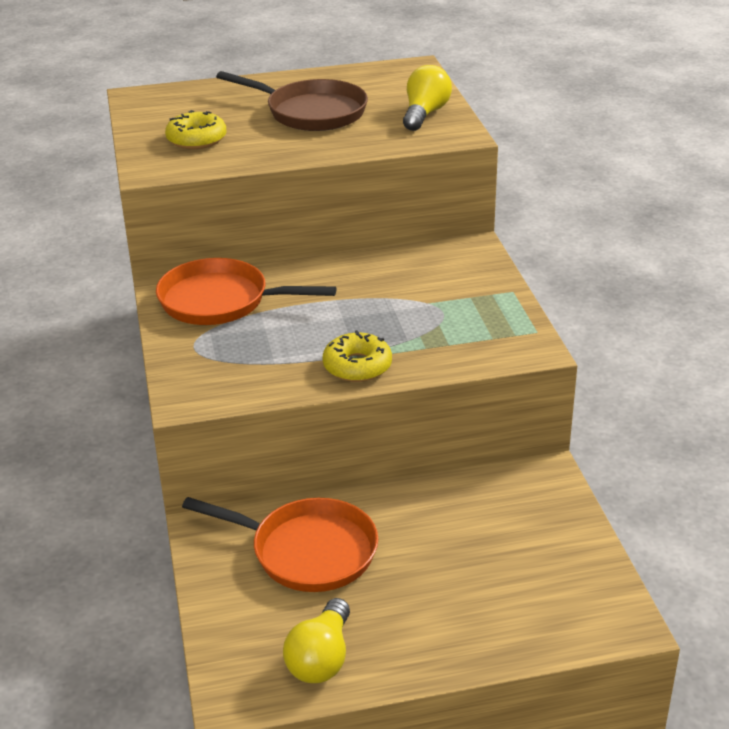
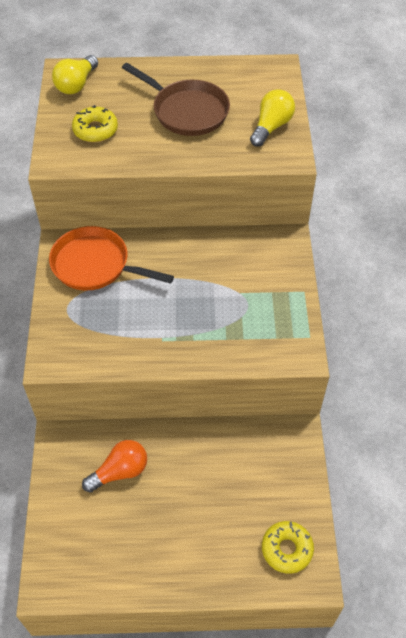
camera: 10 degrees right, 20 degrees up
(307, 551) = (120, 471): orange pan -> orange light bulb
(321, 658) = (108, 566): yellow light bulb -> yellow light bulb (76, 84)
(357, 366) = (174, 349): yellow donut -> yellow donut (287, 549)

